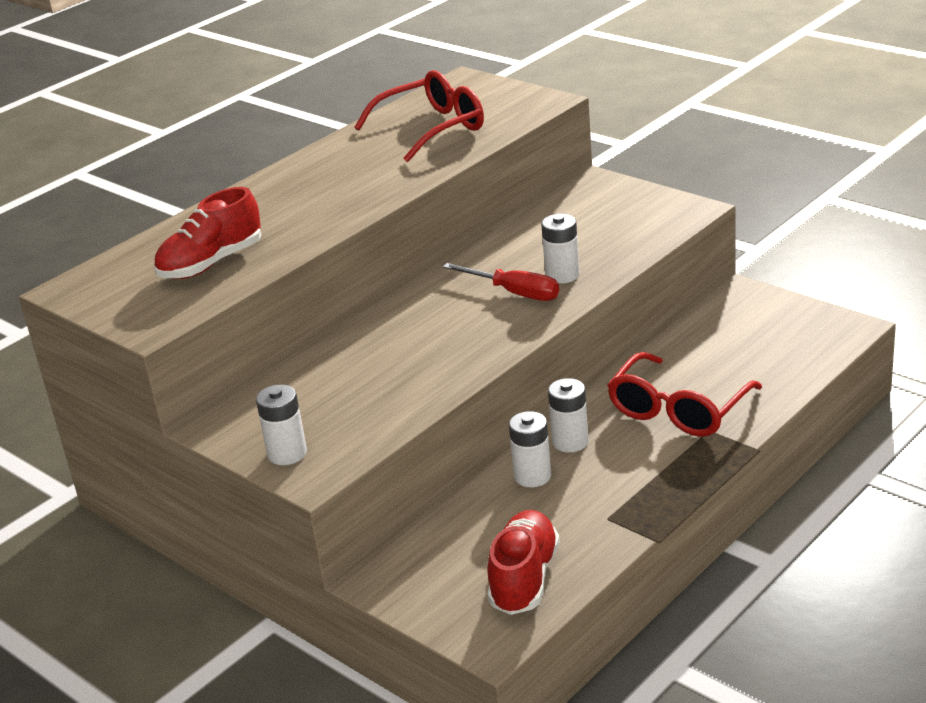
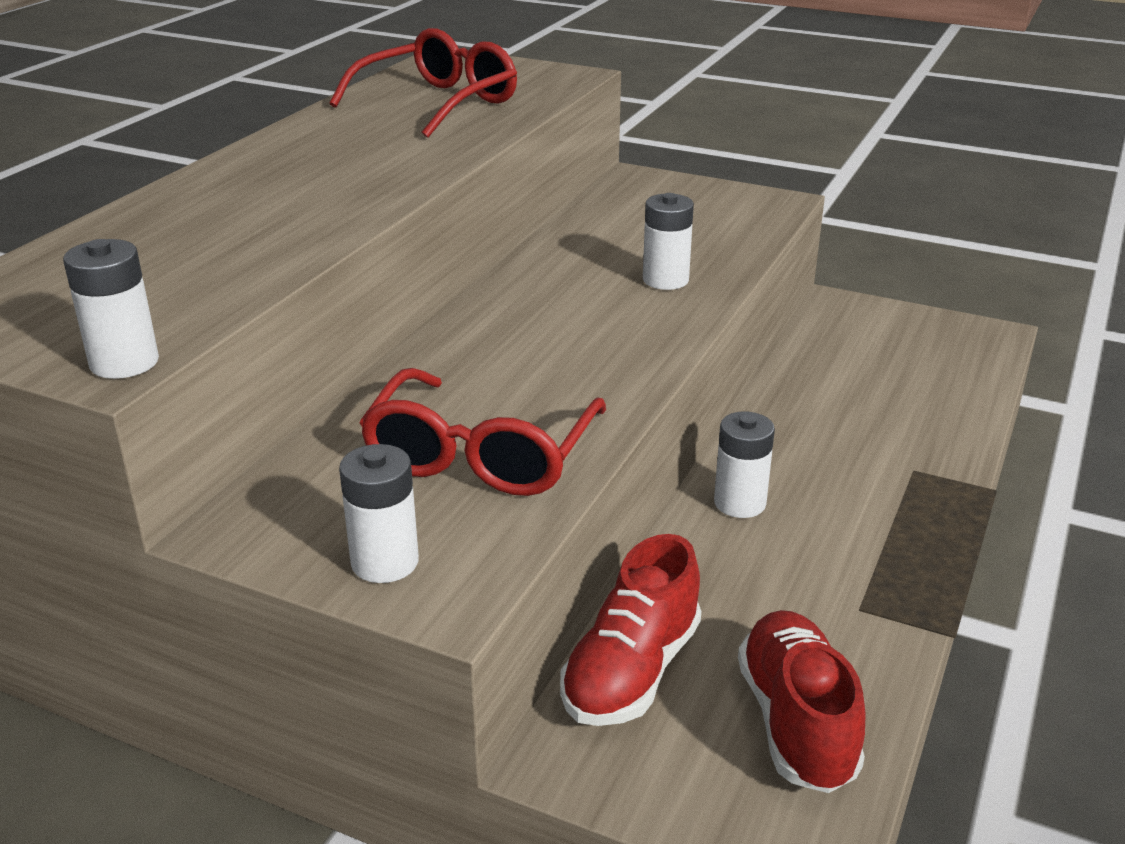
camera: 20 degrees left, 0 degrees up
(211, 263) = (184, 269): red shoe -> red shoe (631, 672)
(514, 293) = (614, 304): red screwdriver -> none
(532, 476) = (715, 557): white battery -> white battery (124, 362)
(678, 410) = (856, 447): red glasses -> red glasses (480, 456)

